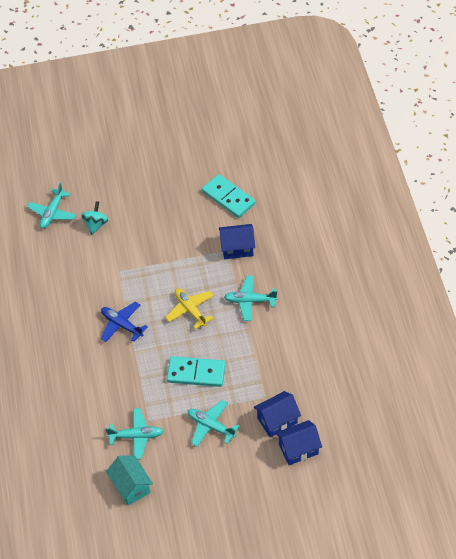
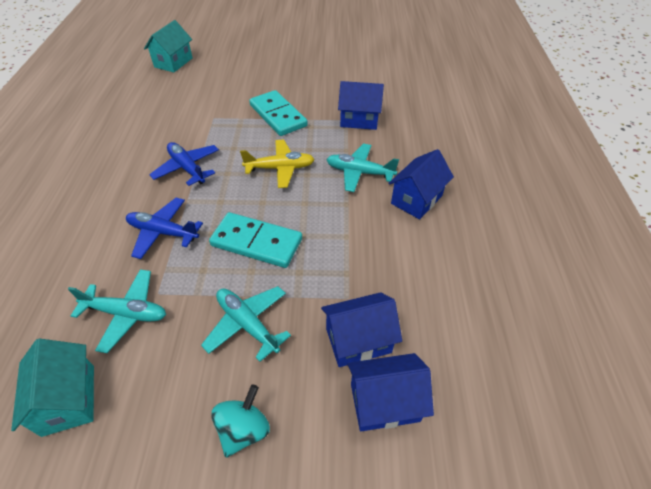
camera: 10 degrees right, 5 degrees down
(52, 213) = (173, 62): turquoise plane -> turquoise house
(96, 224) = (211, 77): turquoise spinning top -> turquoise spinning top (244, 429)
(131, 380) = (163, 232): none -> blue plane
(190, 310) = (280, 168): yellow plane -> yellow plane turned 105 degrees clockwise
(228, 197) = (362, 78): turquoise domino -> turquoise domino (278, 115)
(295, 316) = (416, 199): none -> blue house

